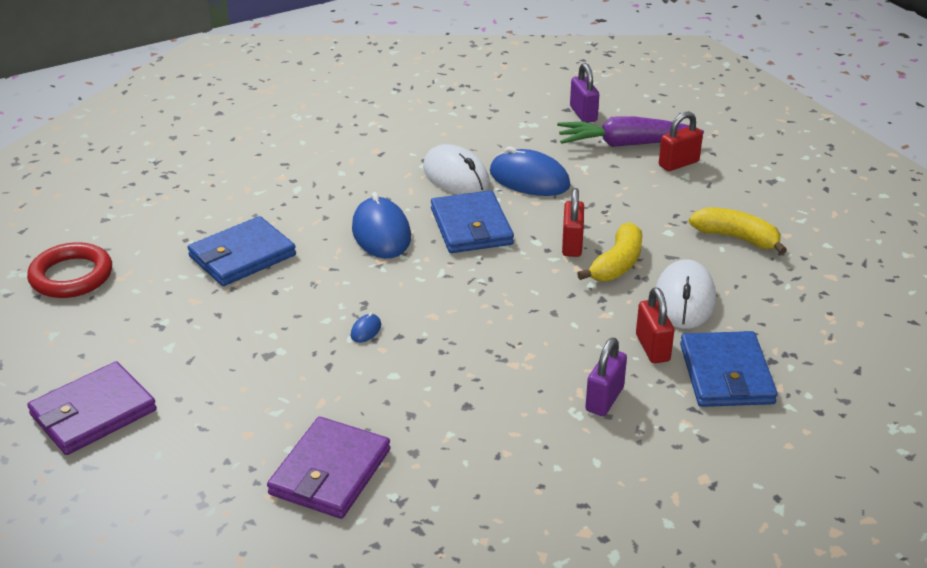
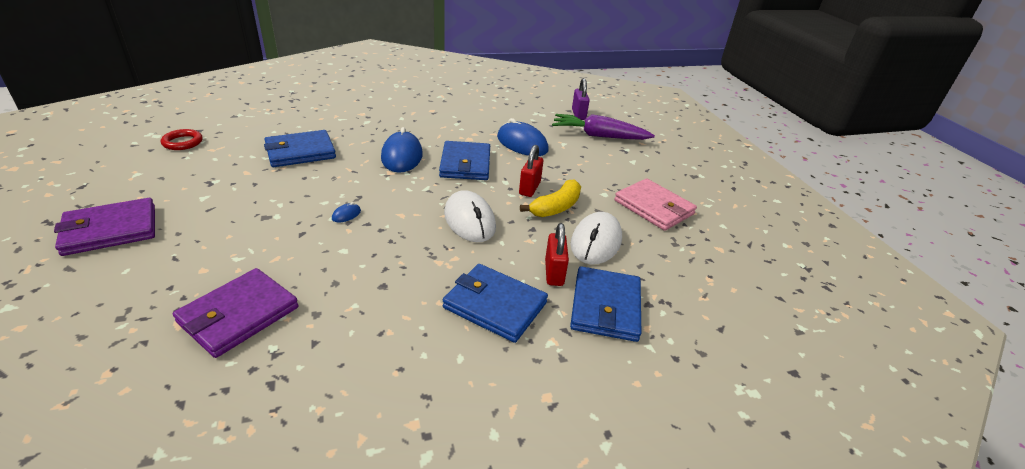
camera: 10 degrees right, 0 degrees up
(71, 276) = (182, 142): red ring -> red ring, size x0.65
(456, 176) = (474, 133): white mouse -> white mouse (469, 220)
(604, 399) = (495, 305): purple padlock -> blue wallet
(678, 163) = (630, 153): red padlock -> none
(736, 238) = (654, 207): yellow banana -> pink wallet

